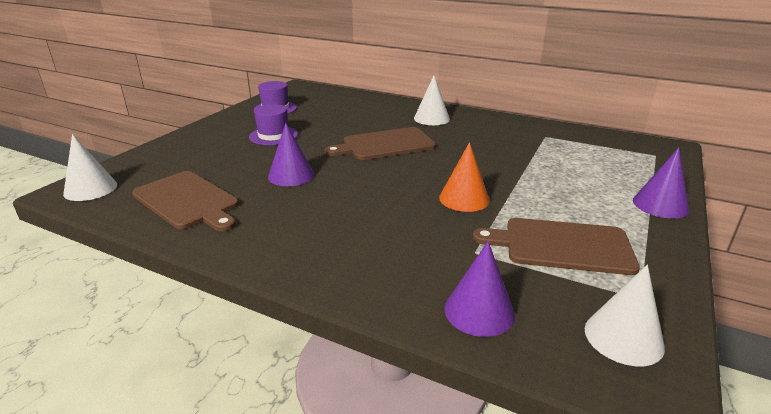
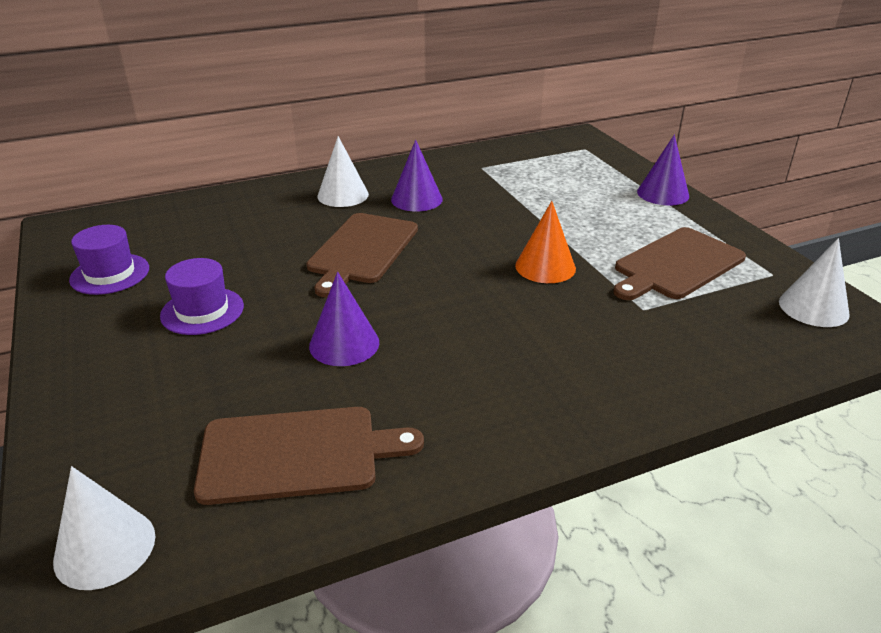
camera: 50 degrees left, 5 degrees up
(479, 311) = (732, 352): purple cone -> purple cone (416, 199)

